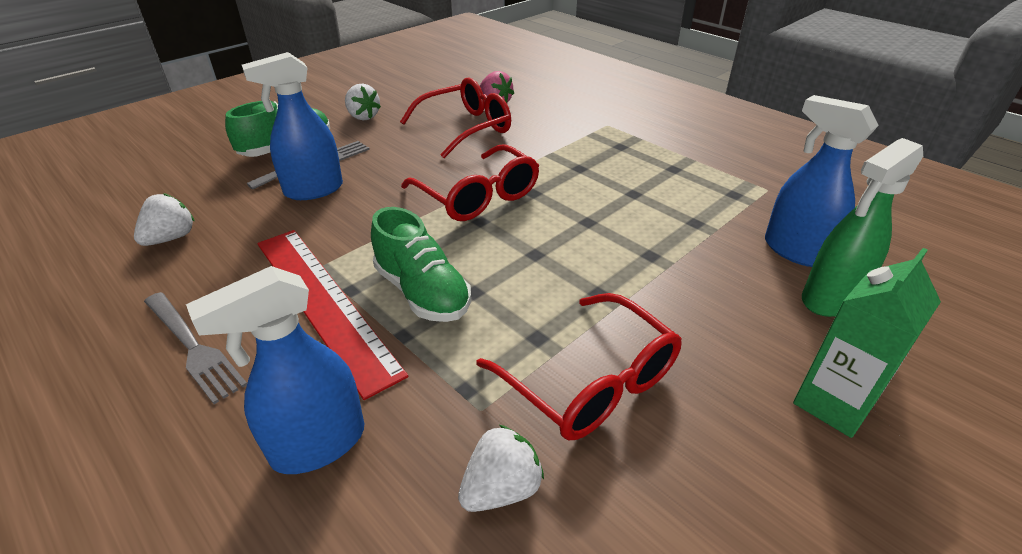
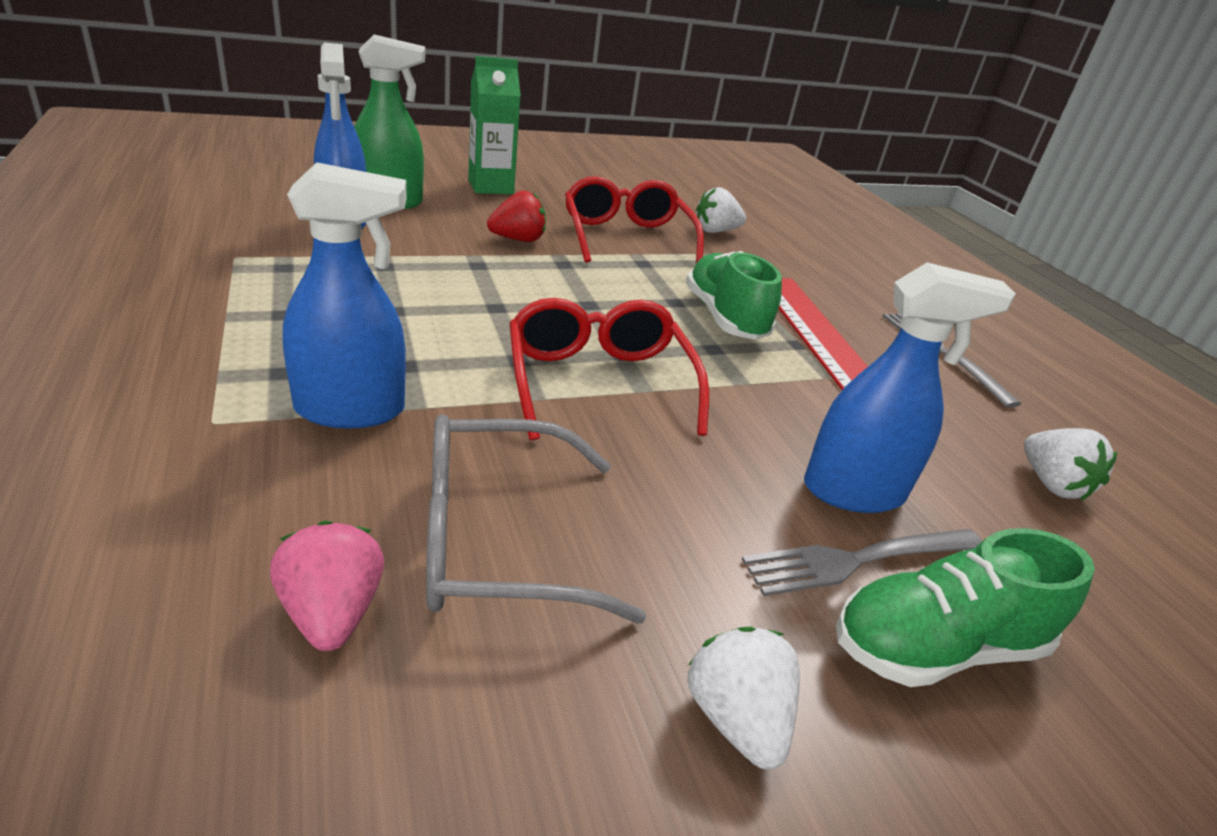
camera: 160 degrees left, 5 degrees down
(171, 238) = (1051, 484): white strawberry -> white strawberry turned 75 degrees counterclockwise
(318, 444) = (823, 276): blue spray bottle -> blue spray bottle (351, 410)
(466, 128) = (496, 540): red glasses -> grey glasses
(669, 306) = (518, 239): none -> red strawberry

